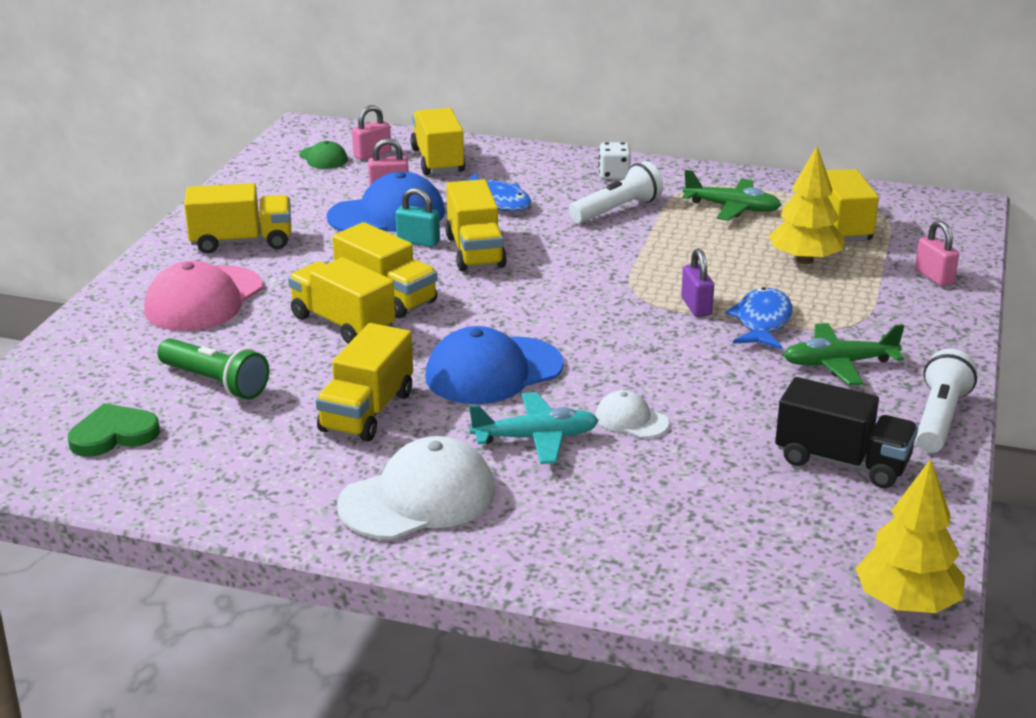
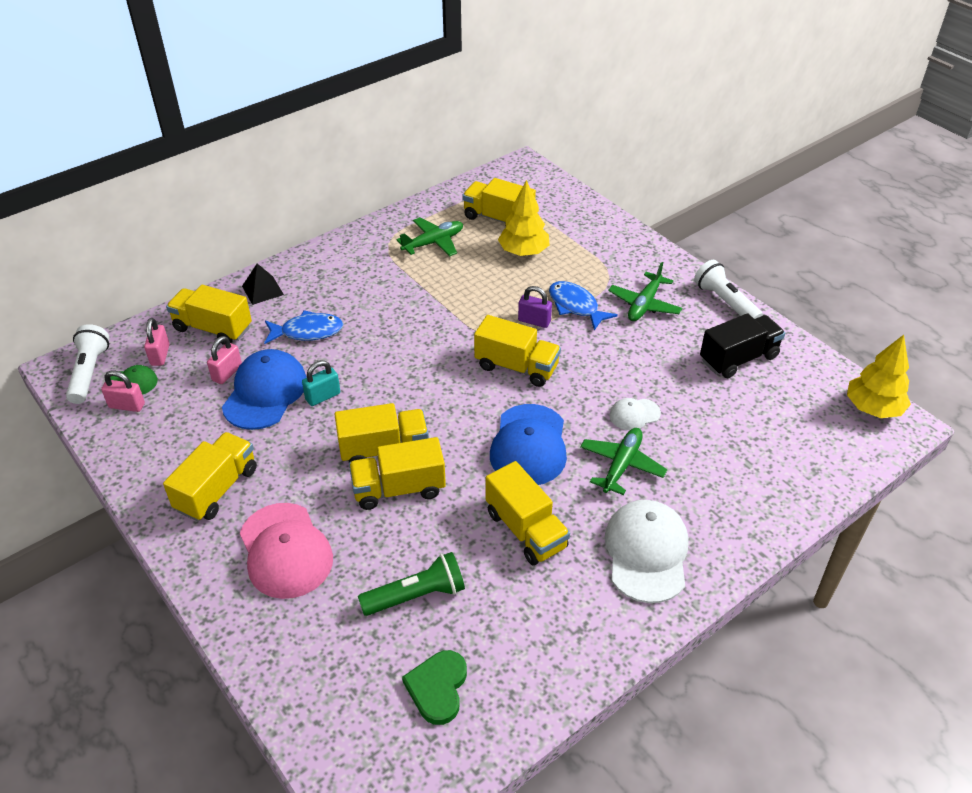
camera: 55 degrees left, 15 degrees up
(475, 251) = (367, 377): yellow truck -> yellow truck (516, 367)
(522, 160) = (262, 290): none -> black pyramid
(536, 438) = (621, 465): turquoise plane -> green plane
(614, 175) = (334, 263): white dice -> none
(617, 210) = (382, 288): white flashlight -> white flashlight (89, 373)
(934, 277) = (587, 220): pink padlock -> pink padlock (127, 406)

